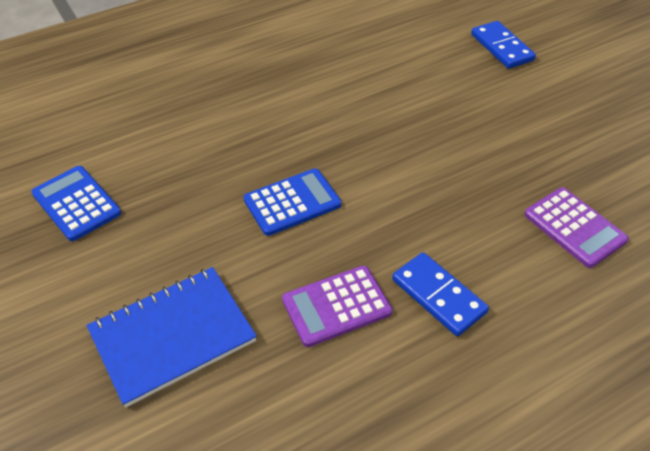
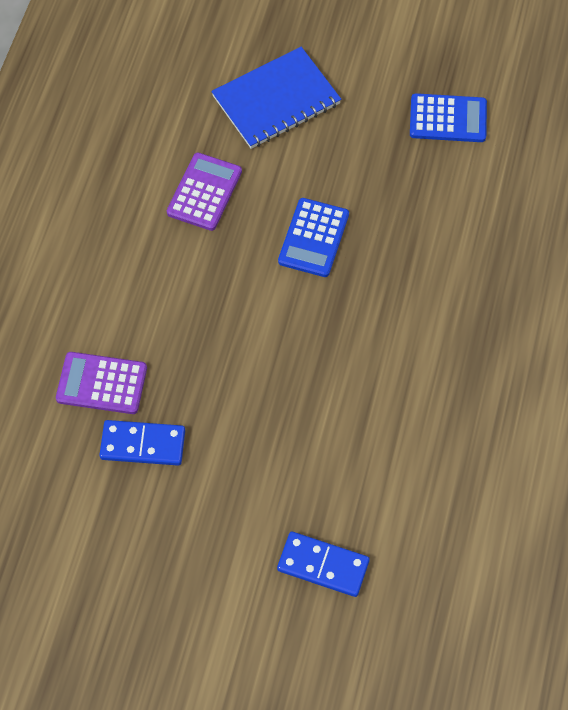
camera: 135 degrees right, 15 degrees up
(172, 336) = (276, 100): blue notebook -> blue notebook turned 45 degrees clockwise
(438, 296) = (149, 250): blue domino -> blue domino (143, 444)

